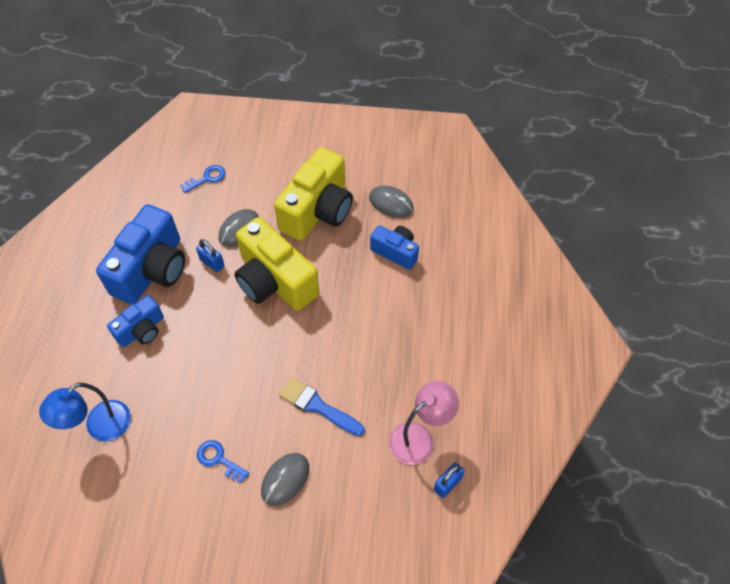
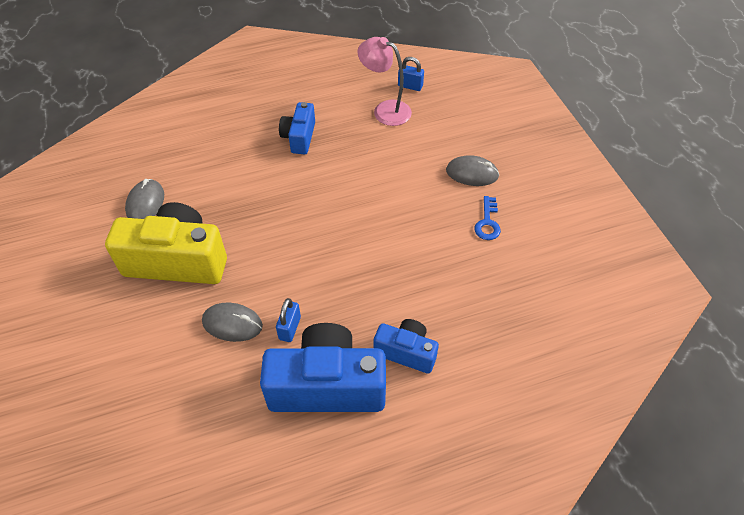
camera: 115 degrees left, 5 degrees down
(100, 427) = (525, 329): blue lamp -> none
(207, 178) = (164, 399): blue key -> none
(274, 281) = (286, 260): yellow camera -> none
(317, 406) = (398, 177): blue brush -> none
(395, 252) = (208, 180): blue camera -> blue camera (299, 137)

